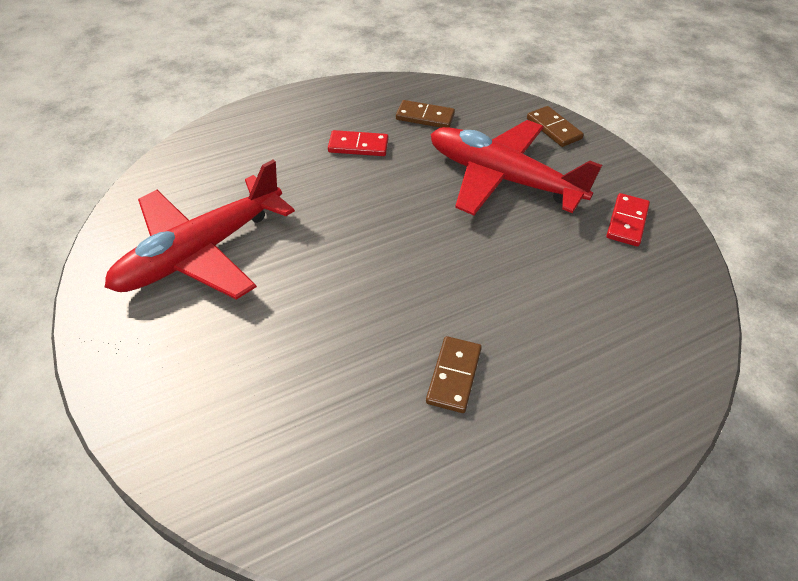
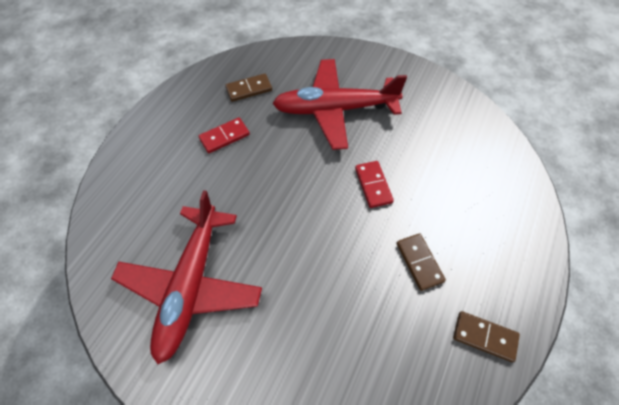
camera: 35 degrees left, 10 degrees up
(554, 129) = (334, 55): brown domino -> brown domino (484, 336)
(627, 222) = (425, 100): red domino -> red domino (373, 185)

